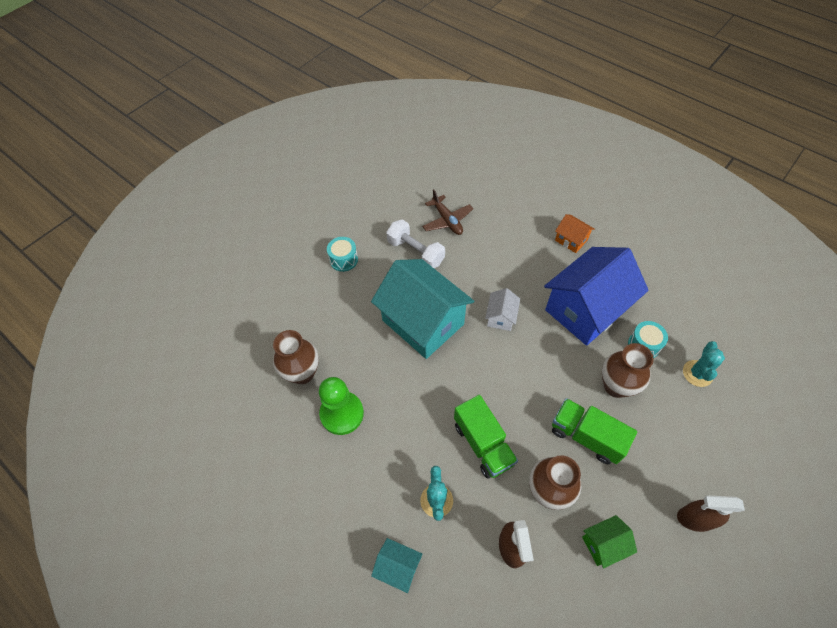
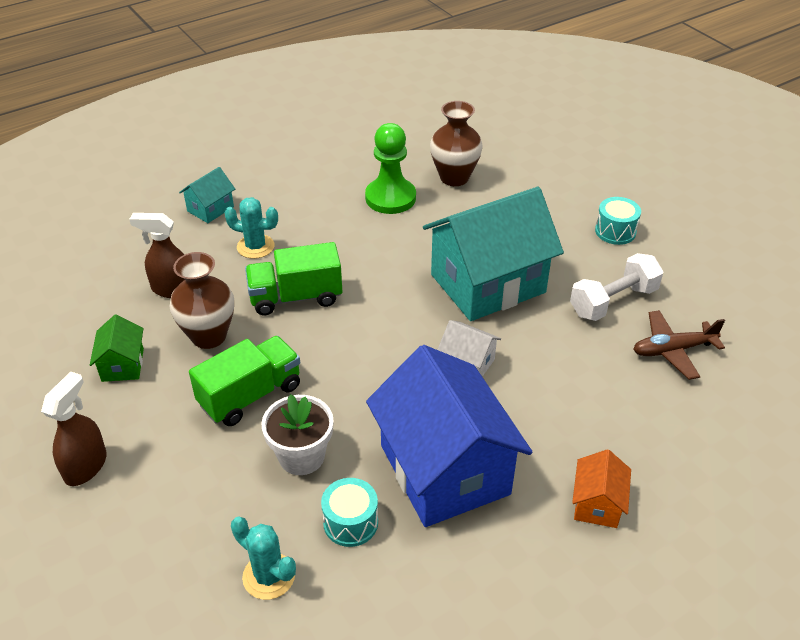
camera: 105 degrees right, 15 degrees down
(571, 240) = (597, 504): orange house -> orange house turned 45 degrees counterclockwise
(616, 386) = (301, 456): brown vase -> white flower pot

